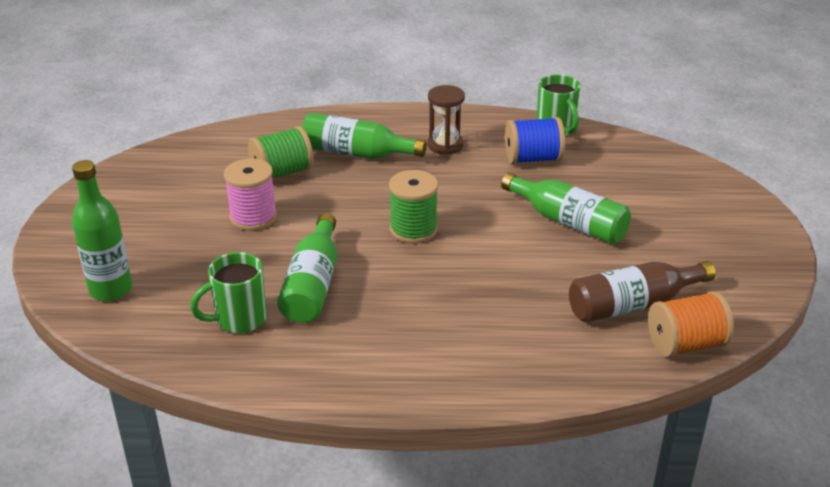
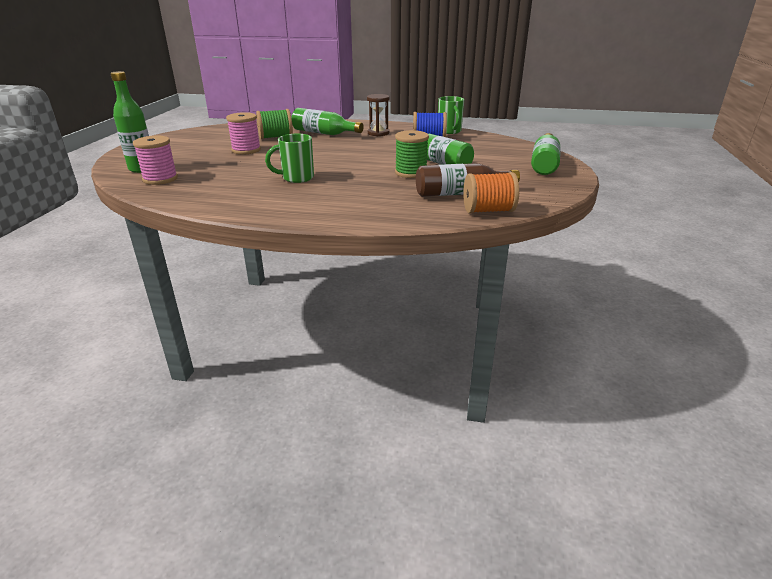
camera: 10 degrees right, 5 degrees down
(158, 316) = (160, 179): none -> pink spool
(239, 319) = (206, 183): green mug -> green mug (296, 178)
(312, 284) = (261, 174): green bottle -> green bottle (544, 163)
(413, 229) = (337, 159): green spool -> green spool (411, 173)

